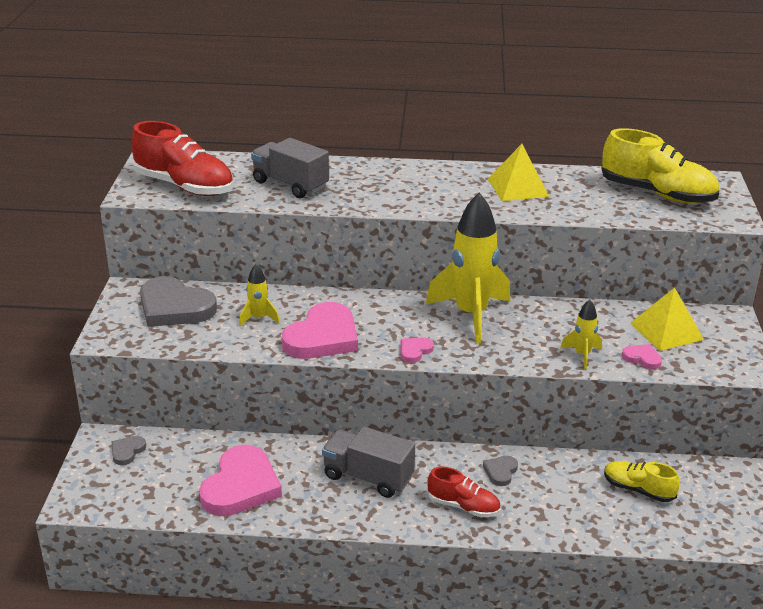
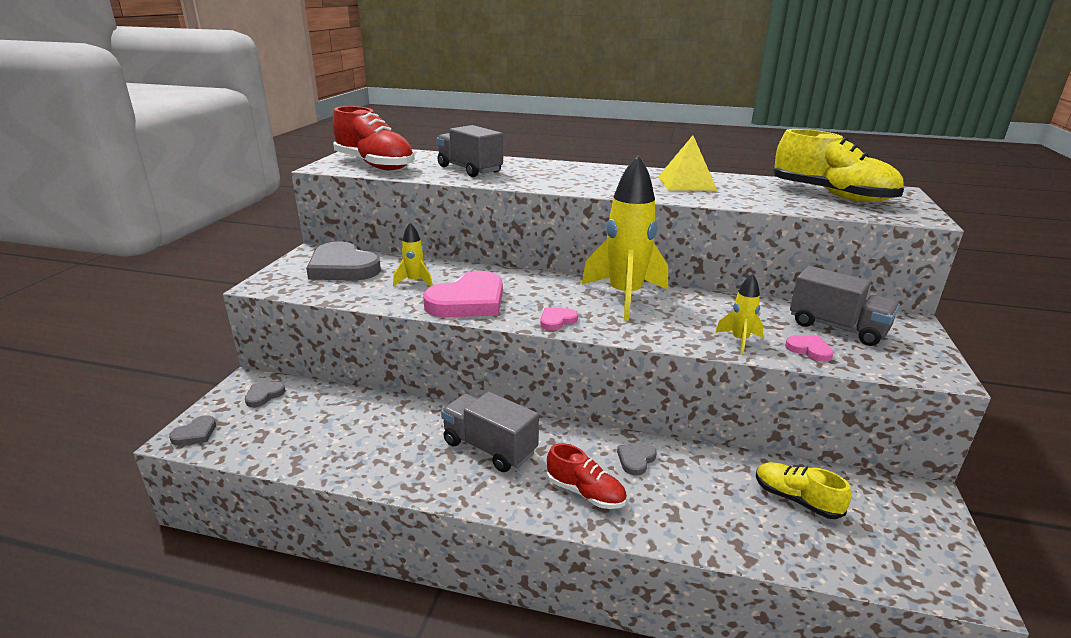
camera: 10 degrees right, 5 degrees down
(84, 498) = (195, 434): none -> grey heart
(241, 486) = (354, 441): pink heart -> none
(666, 331) = (837, 328): yellow pyramid -> grey truck

